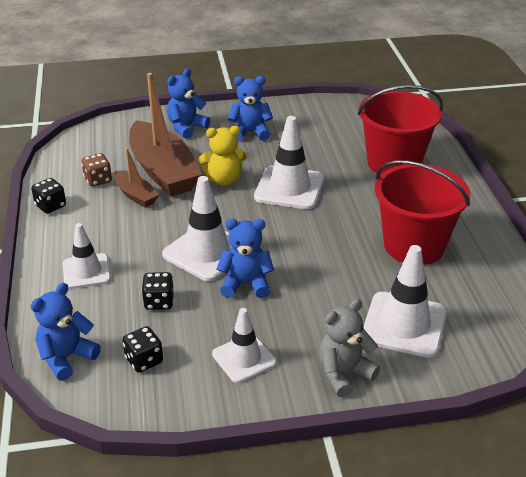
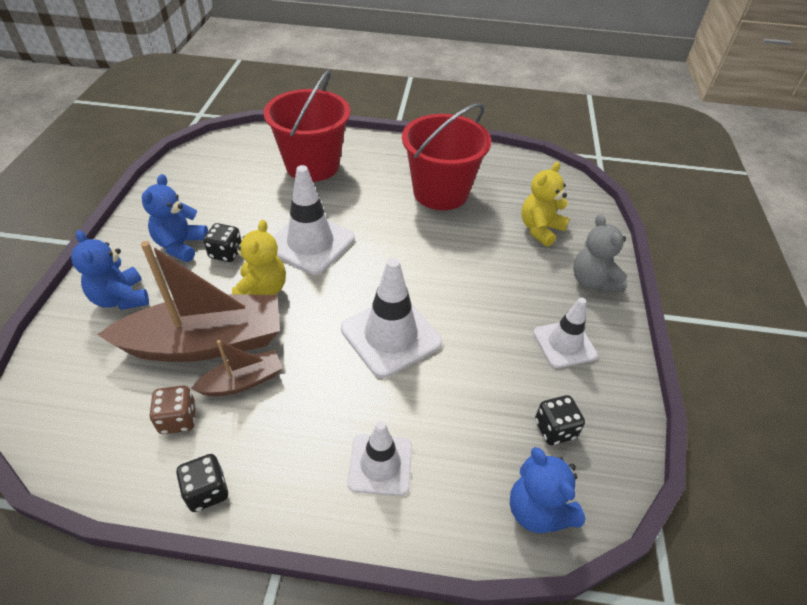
camera: 75 degrees left, 10 degrees up
(159, 302) = (462, 397): black dice -> black dice (226, 253)
(245, 284) = (456, 316): blue teddy bear -> none
(404, 325) = (540, 229): white traffic cone -> yellow teddy bear

